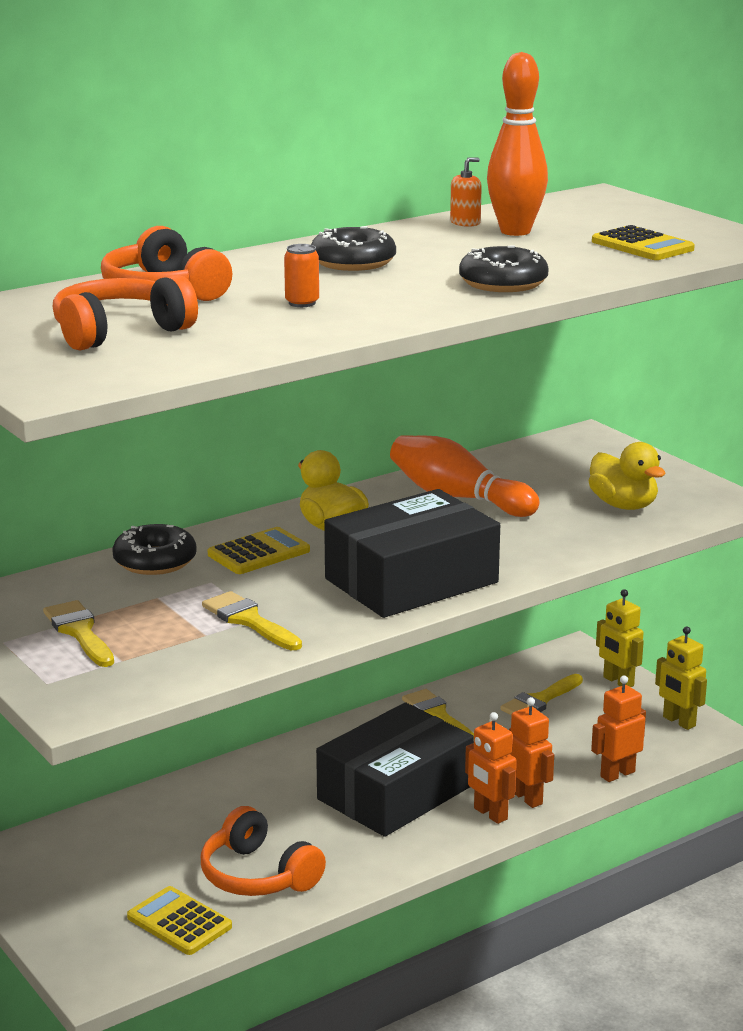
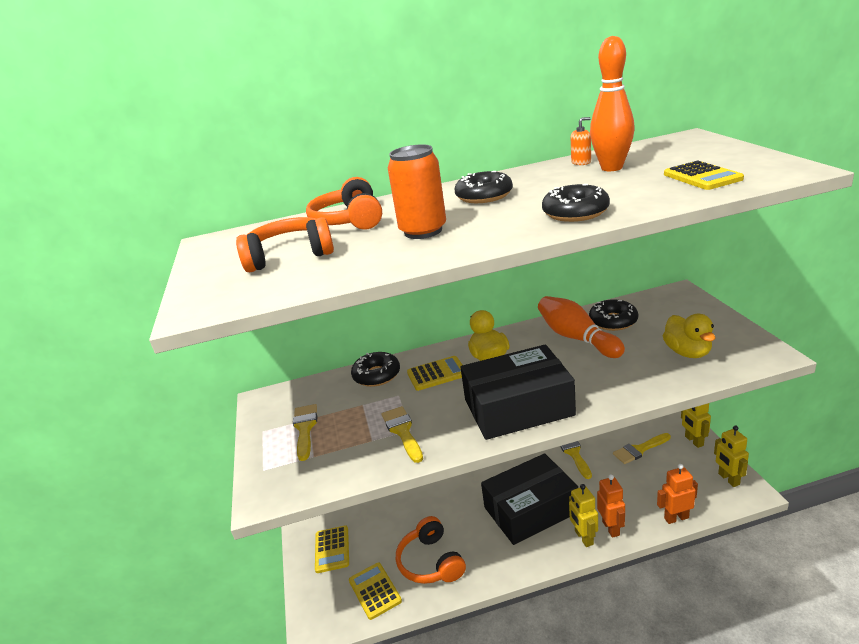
camera: 25 degrees right, 5 degrees up
(71, 886) = (332, 549): none -> yellow calculator
(302, 303) = (423, 231): orange can -> orange can, size x2.04
(490, 814) = (583, 538): orange robot -> yellow robot
(503, 474) = (613, 321): none -> black donut

